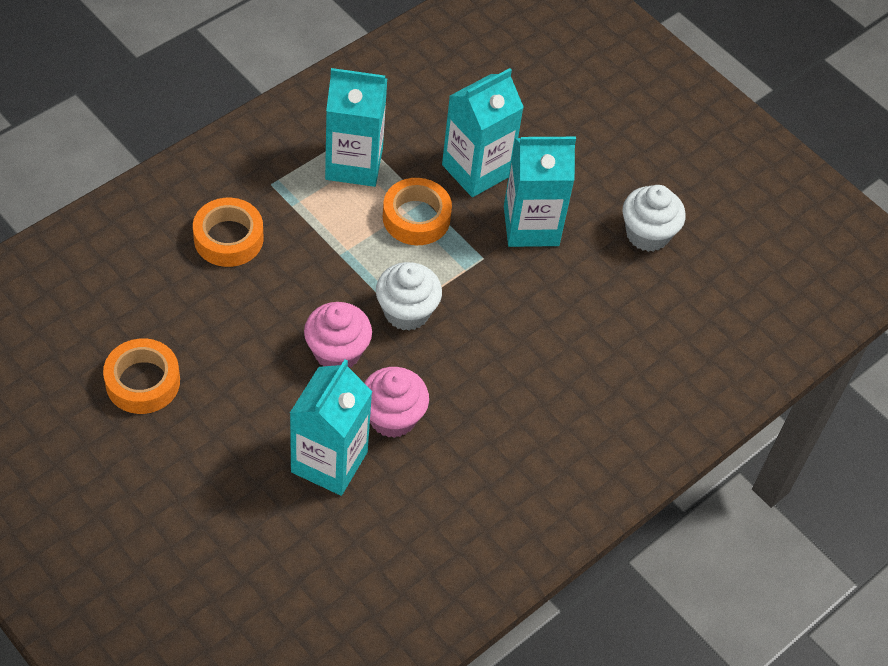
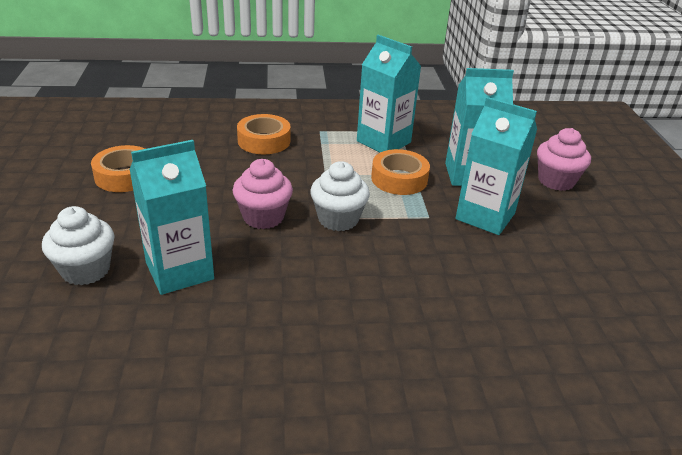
camera: 40 degrees right, 20 degrees down
(392, 417) = (257, 269): pink cupcake -> pink cupcake (556, 181)
(647, 234) = (587, 260): white cupcake -> white cupcake (86, 270)

